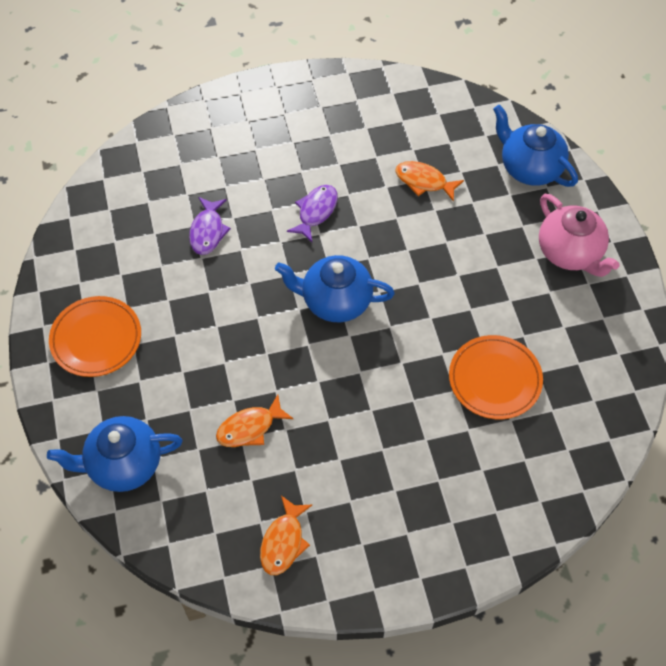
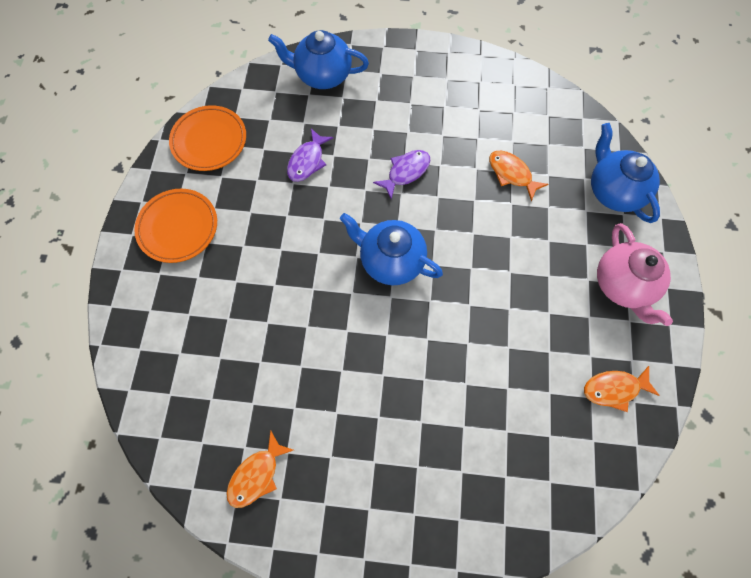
camera: 20 degrees right, 10 degrees up
(123, 464) = (153, 349): blue teapot -> blue teapot (322, 75)
(250, 428) = (271, 354): orange fish -> orange fish (614, 389)
(494, 379) = (506, 386): orange plate -> orange plate (209, 141)

